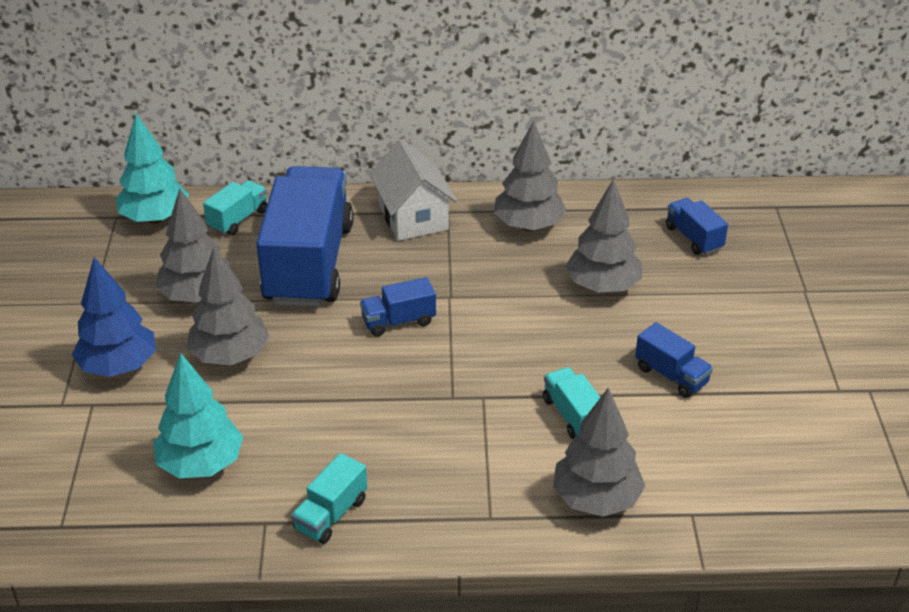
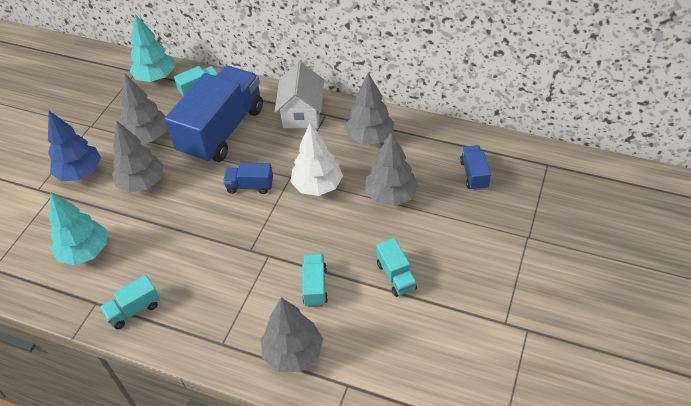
camera: 25 degrees right, 10 degrees up
(495, 299) = (317, 186): none -> white tree
(671, 375) = (396, 276): blue truck -> turquoise truck

